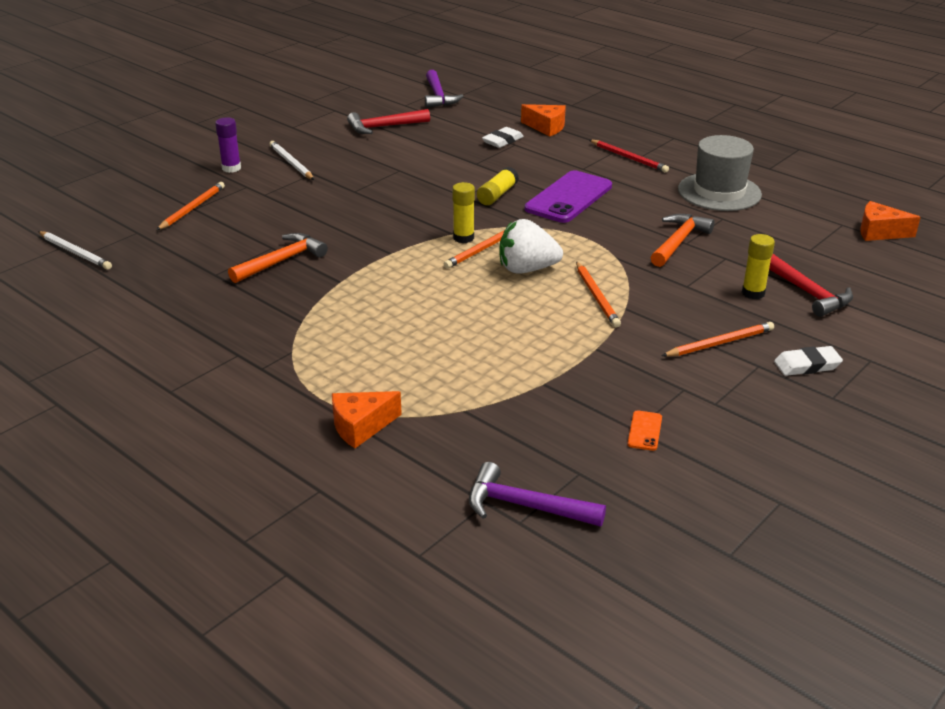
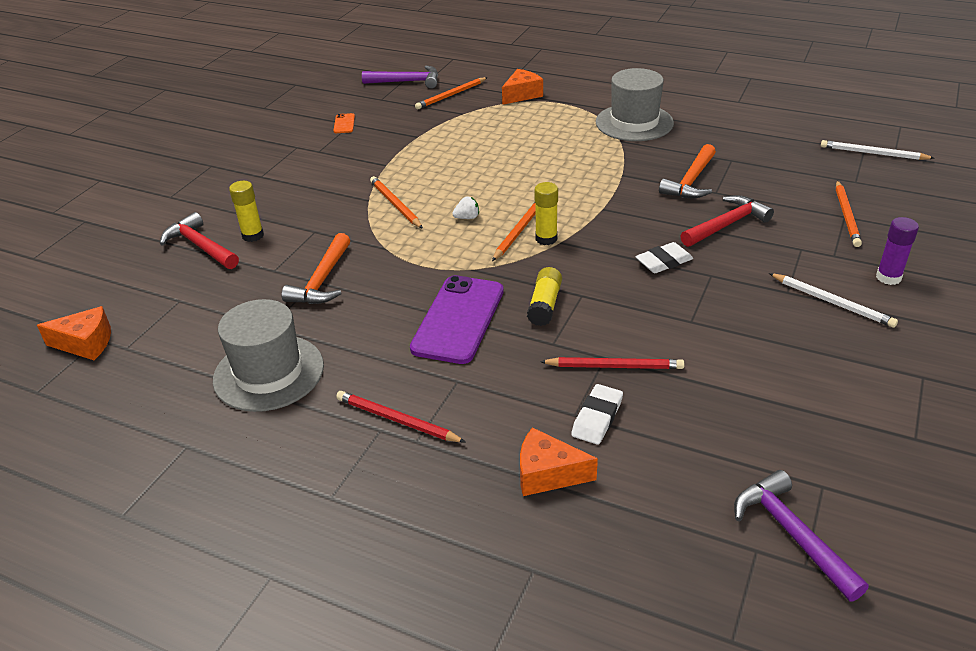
camera: 165 degrees right, 5 degrees up
(260, 342) = (634, 123): none -> grey hat
(384, 127) = (795, 409): red hammer -> red hammer (726, 224)
(473, 158) = (615, 366): none -> red pencil
(527, 269) = (467, 217): white strawberry -> white strawberry, size x0.44
(720, 343) = (289, 186): orange pencil -> orange pencil (451, 95)
(807, 365) = (223, 183): white eraser -> white eraser (663, 261)

